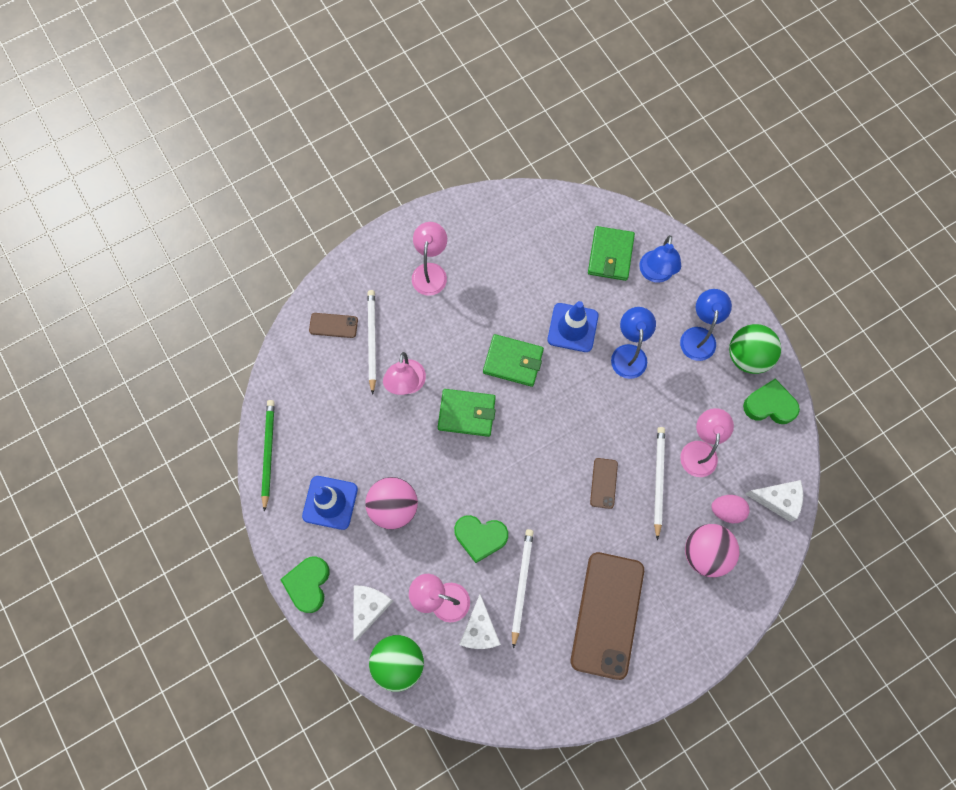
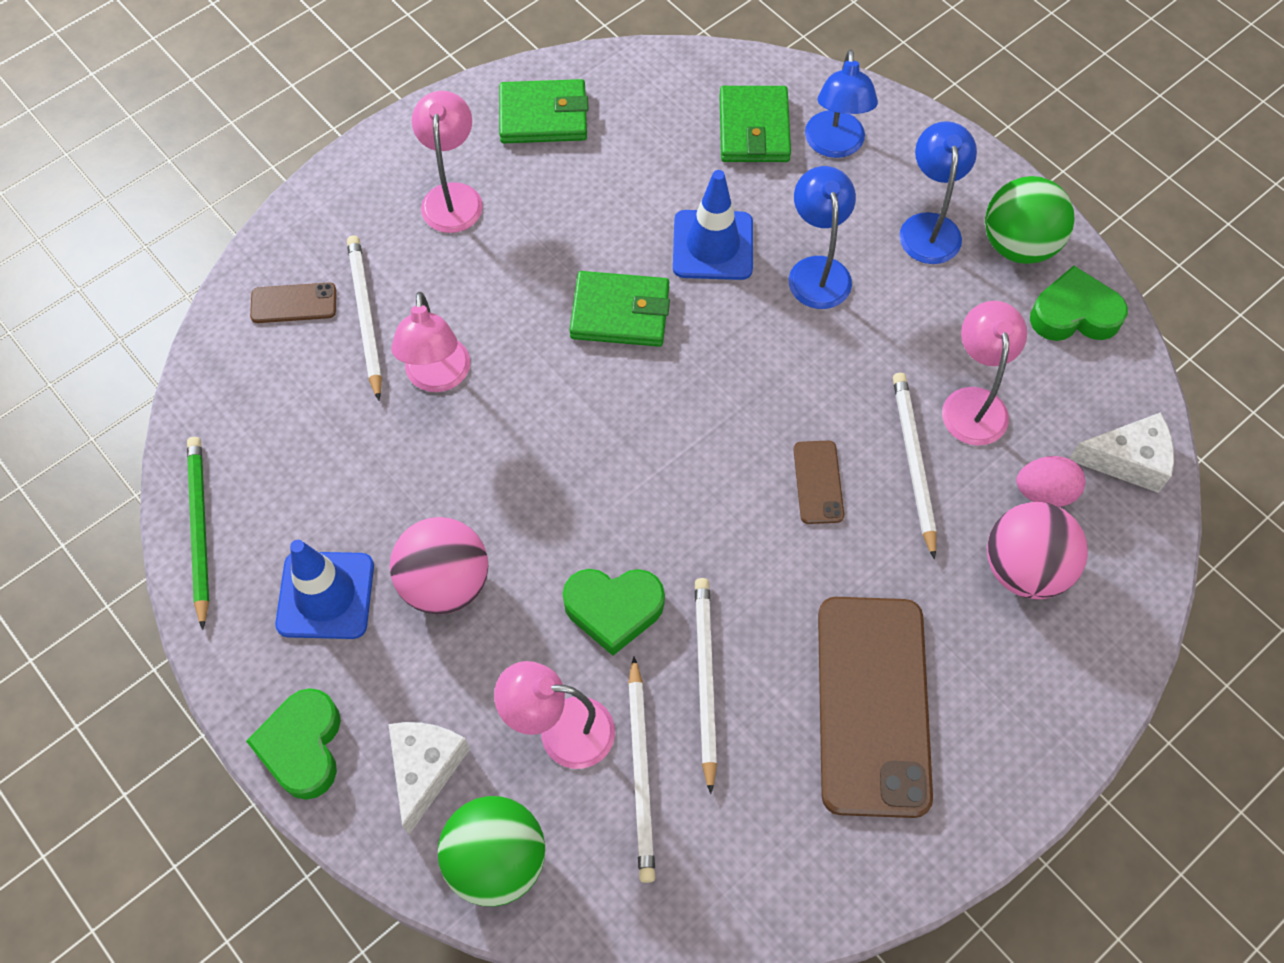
camera: 10 degrees left, 10 degrees down
(466, 413) = (553, 407): green wallet -> green wallet (543, 116)
(479, 629) = (641, 772): white cheese -> white pencil

